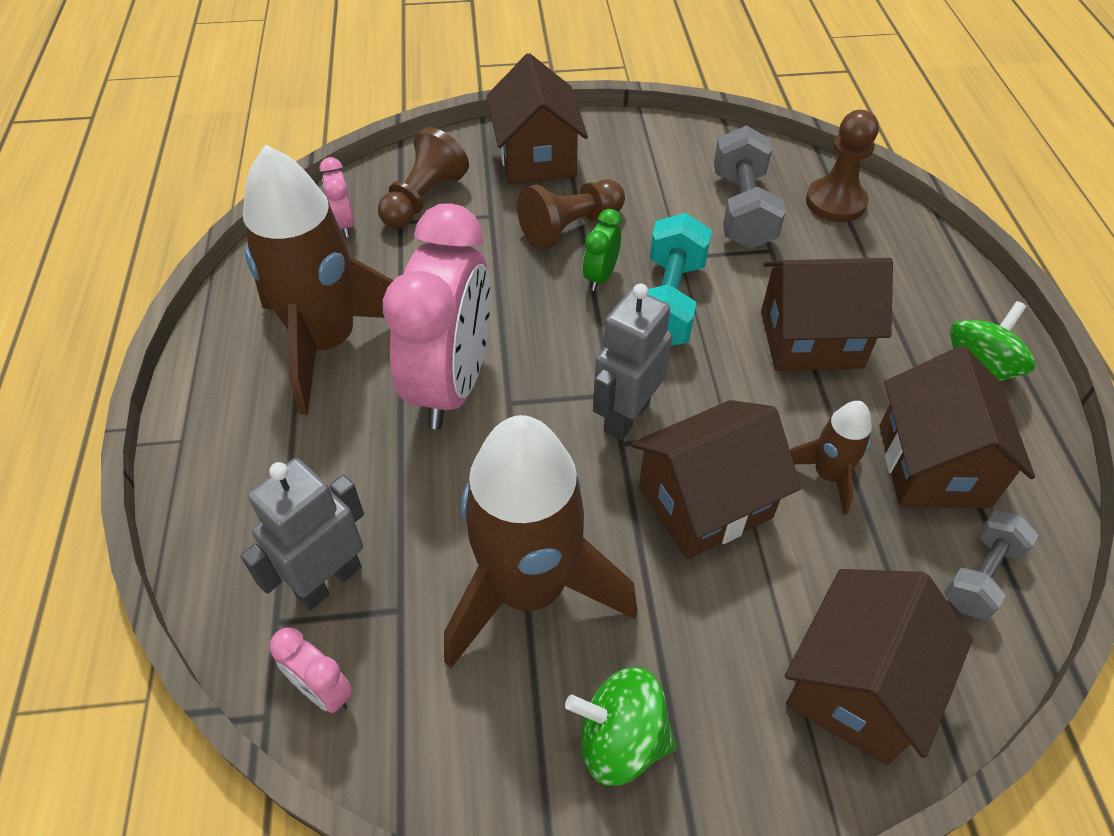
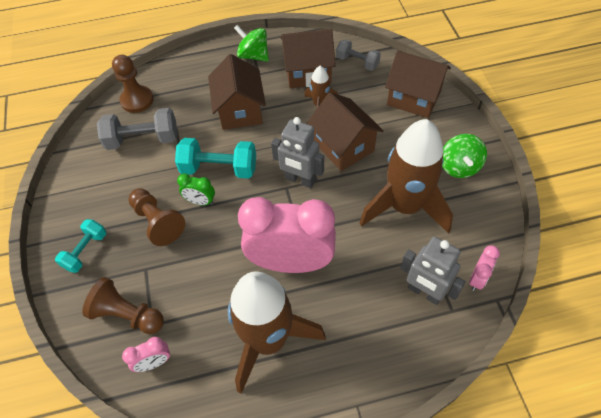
camera: 95 degrees left, 5 degrees up
(536, 158) = (86, 251): brown house -> turquoise dumbbell

